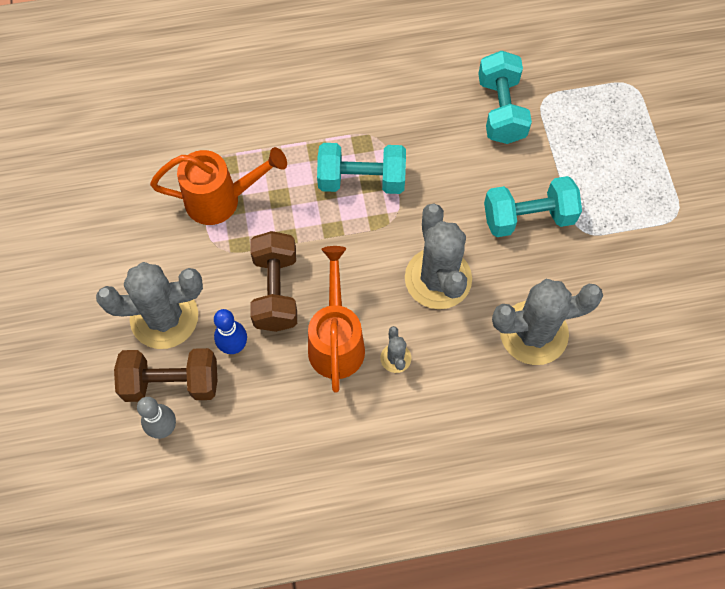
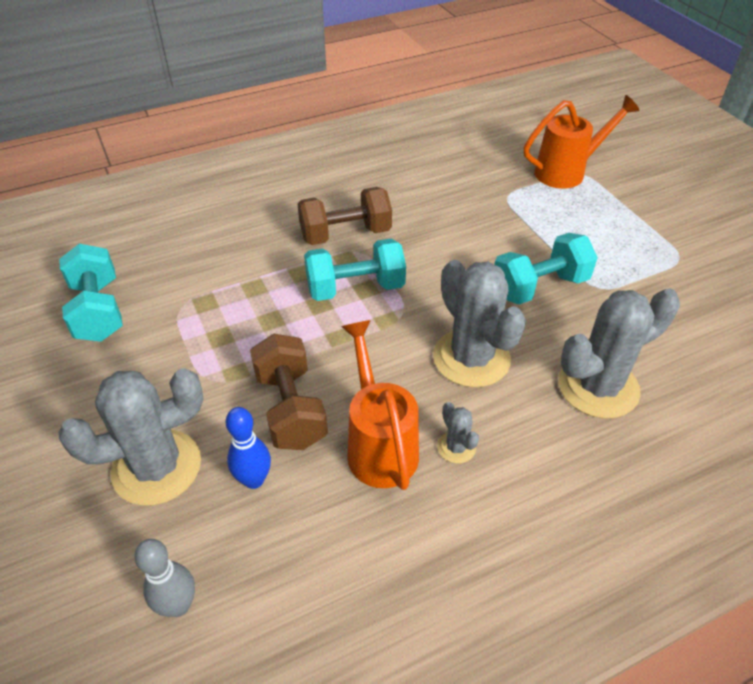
camera: 15 degrees left, 20 degrees down
(171, 382) = (179, 542): brown dumbbell -> brown dumbbell (345, 234)
(221, 200) = (205, 334): orange watering can -> orange watering can (566, 172)
(501, 110) = (472, 210): turquoise dumbbell -> turquoise dumbbell (98, 311)

